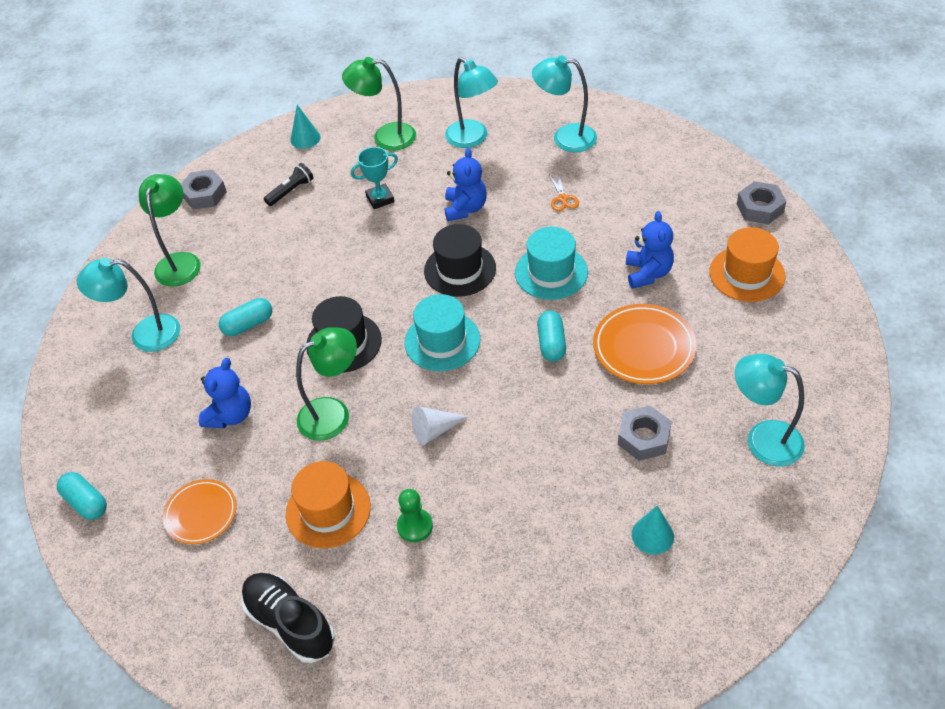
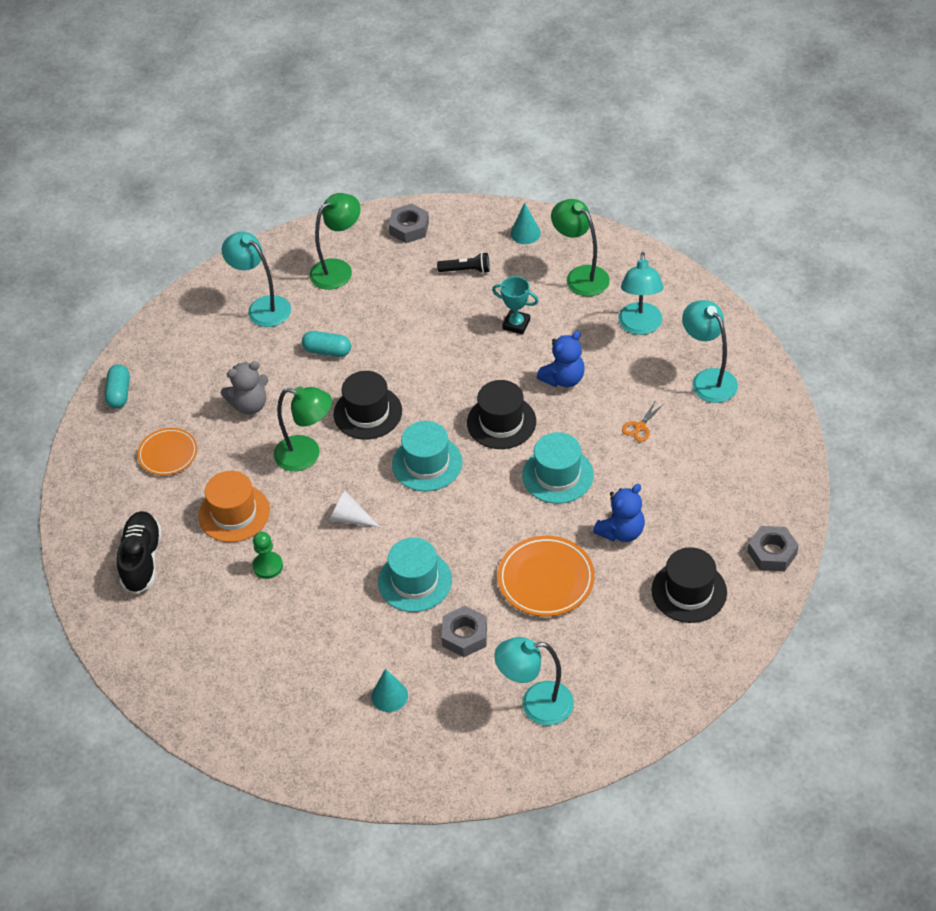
camera: 45 degrees right, 0 degrees up
(230, 415) = (250, 405): blue teddy bear -> grey teddy bear
(551, 343) = (491, 525): turquoise capsule -> none
(551, 432) = (415, 581): none -> turquoise hat
(747, 274) = (689, 591): orange hat -> black hat
(763, 439) = (536, 704): turquoise lamp -> turquoise lamp turned 75 degrees counterclockwise

